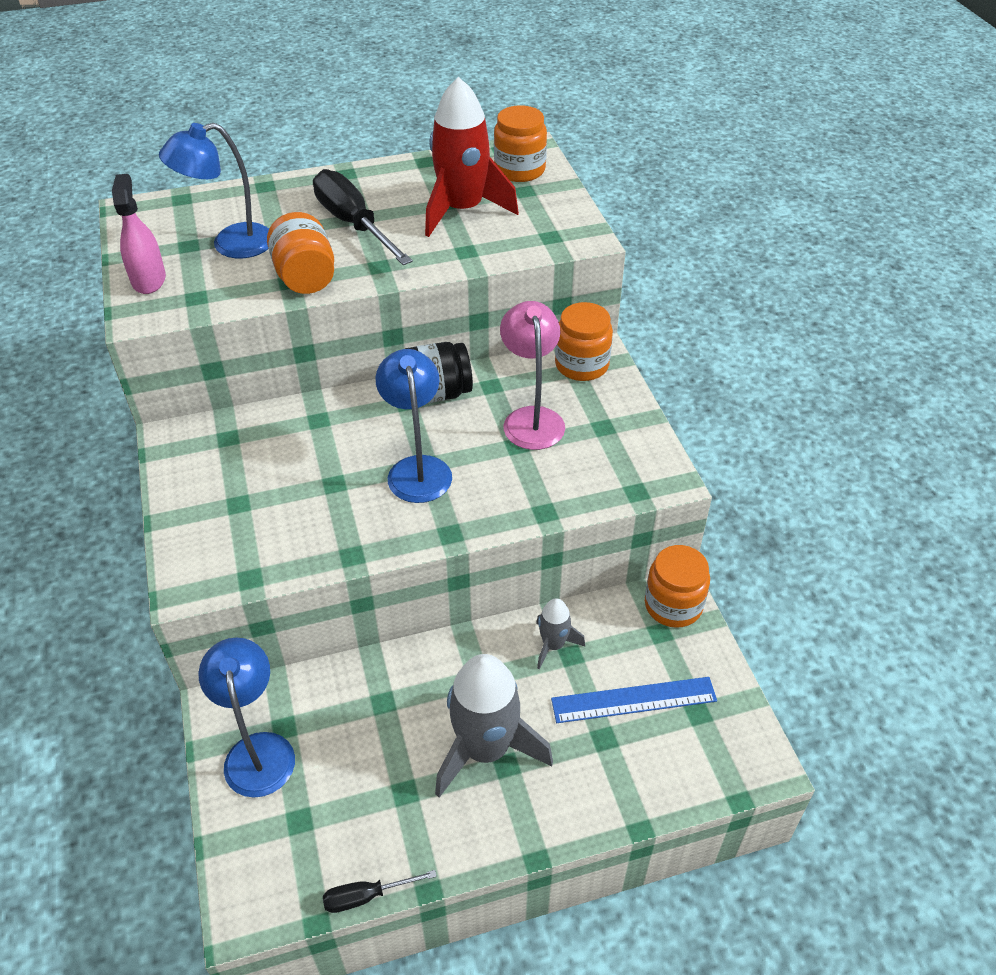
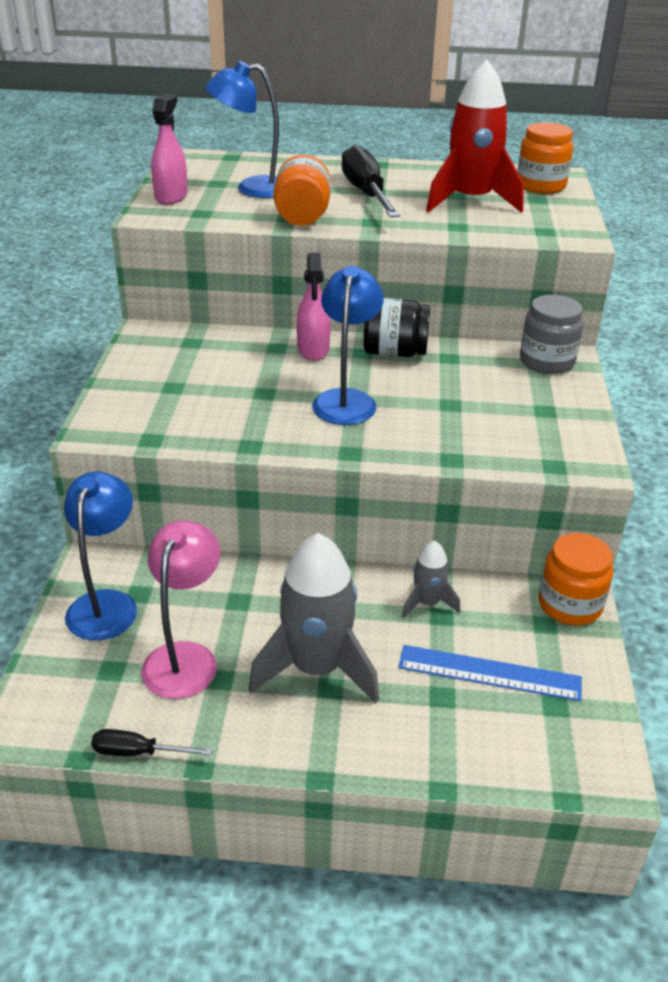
camera: 20 degrees right, 10 degrees down
(356, 412) = (313, 349): none -> pink spray bottle
(531, 418) = (476, 388): pink lamp -> pink lamp (185, 657)
(581, 365) = (546, 361): orange jar -> grey jar

